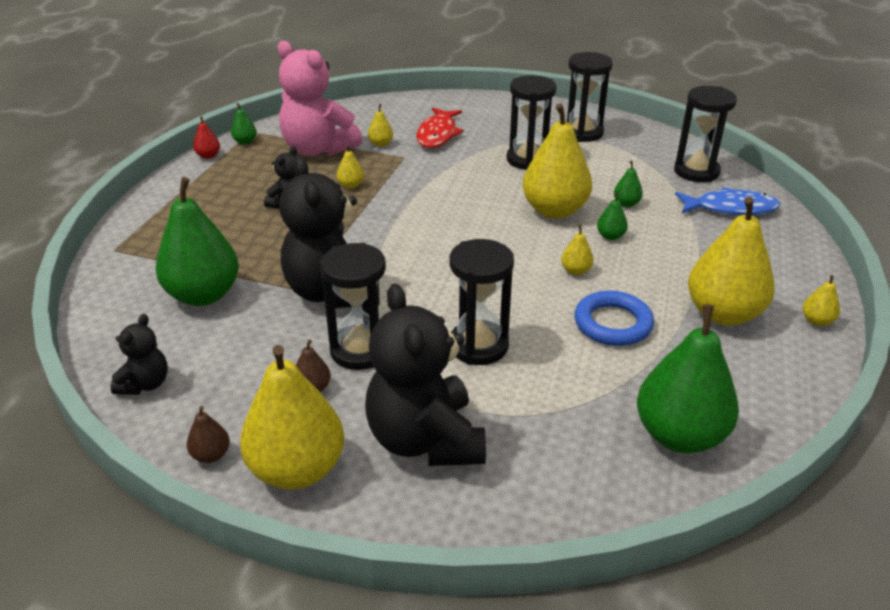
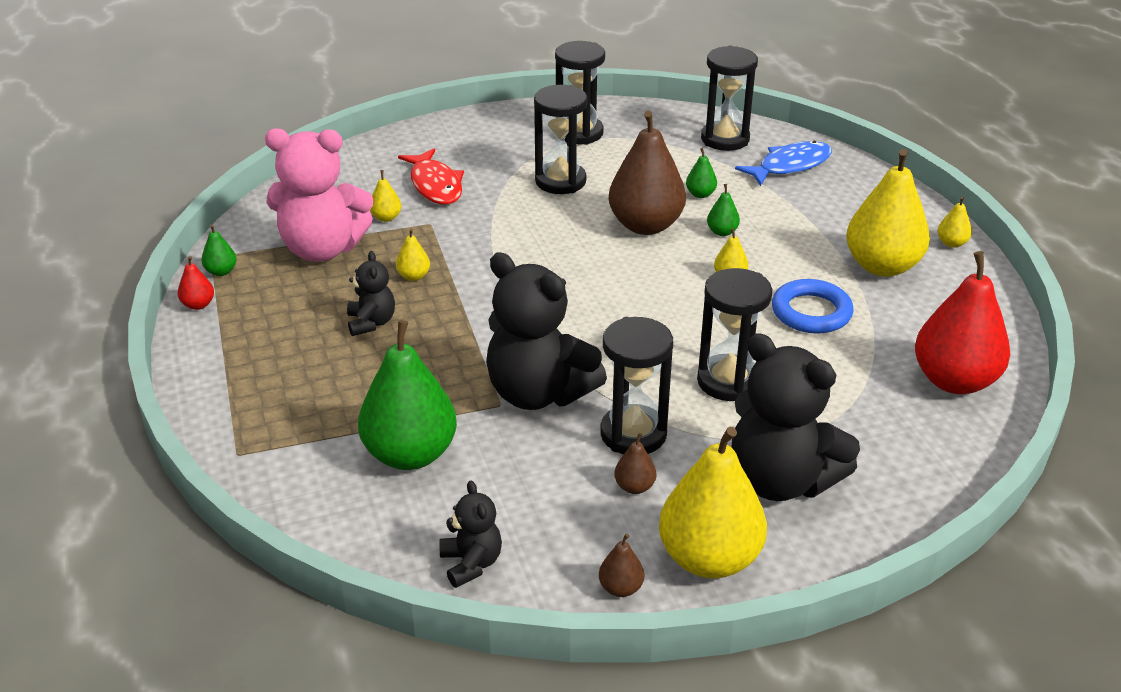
camera: 35 degrees left, 0 degrees up
(554, 210) = (645, 225): yellow pear -> brown pear
(679, 435) = (954, 381): green pear -> red pear

